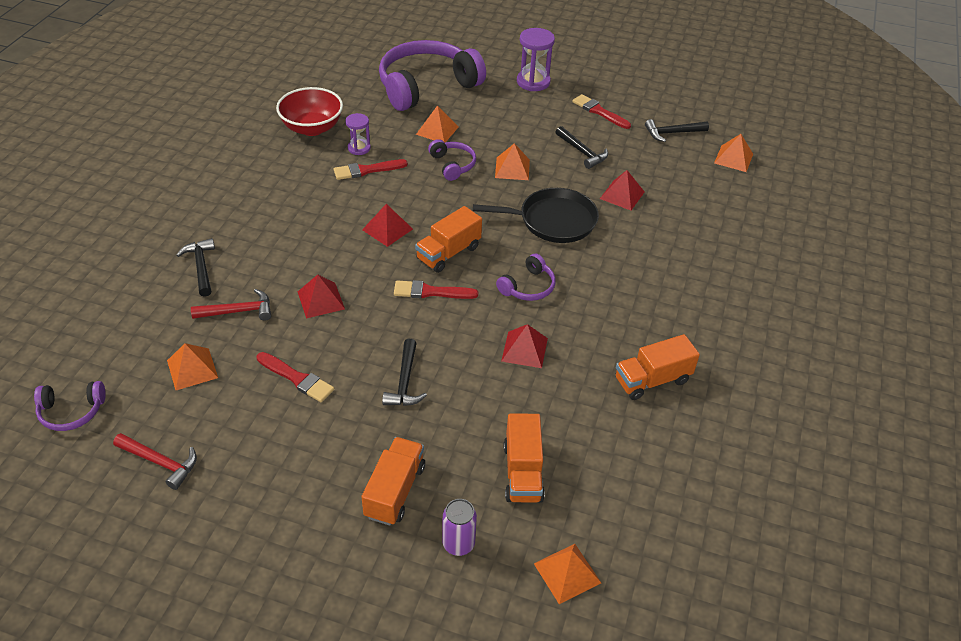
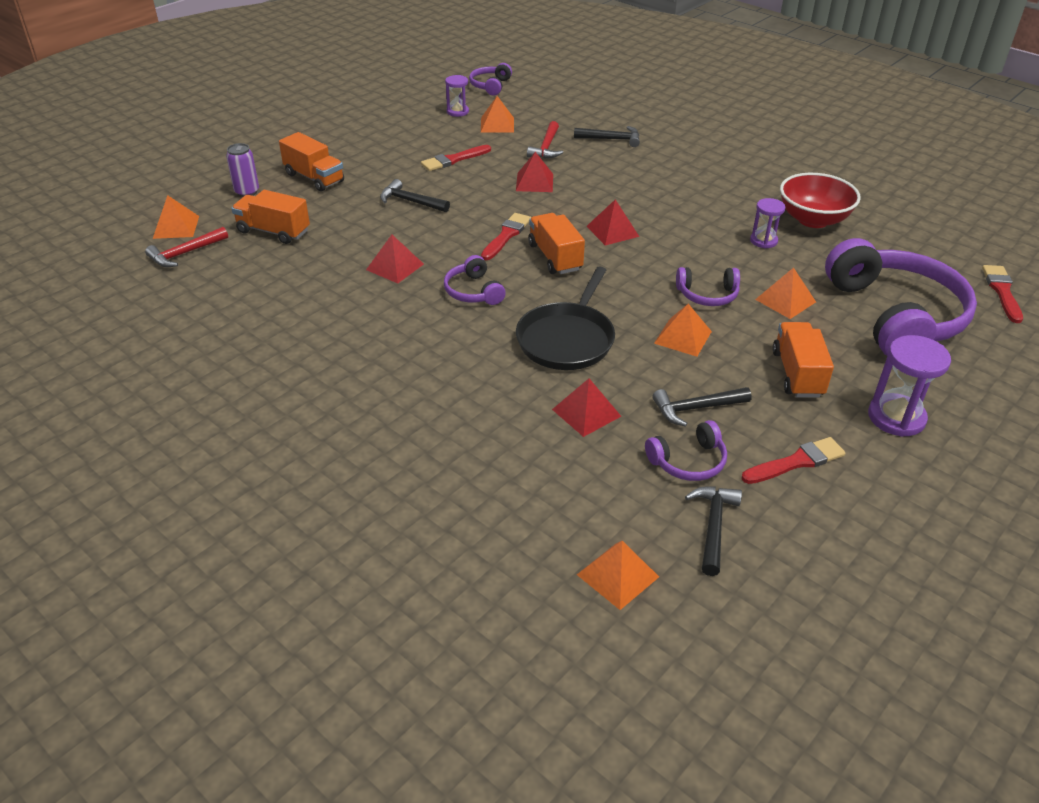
camera: 115 degrees right, 5 degrees down
(160, 462) = (421, 107): red hammer -> red hammer (185, 253)
(165, 418) = (457, 112): none -> purple hourglass
(367, 170) = (719, 238): red brush -> red brush (1002, 291)
(631, 148) = (688, 462): none -> purple headphones
(652, 380) = (294, 328): orange truck -> orange truck (797, 374)

